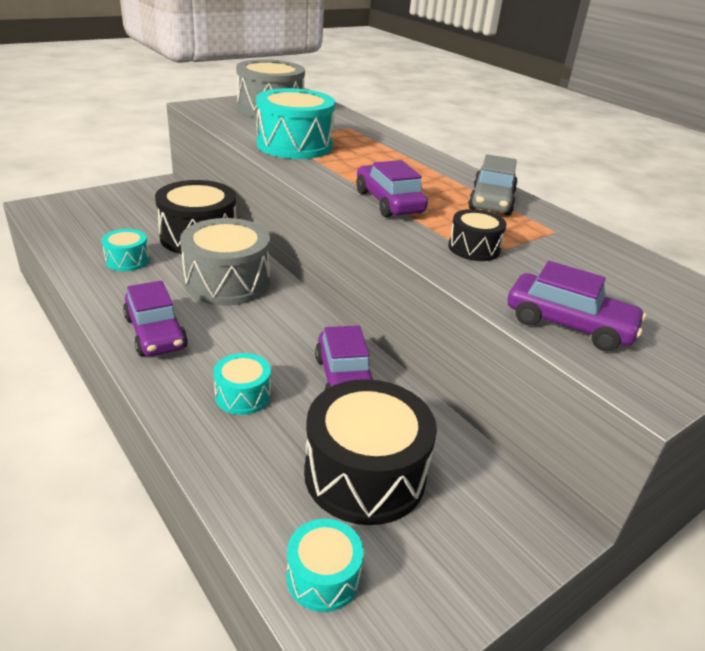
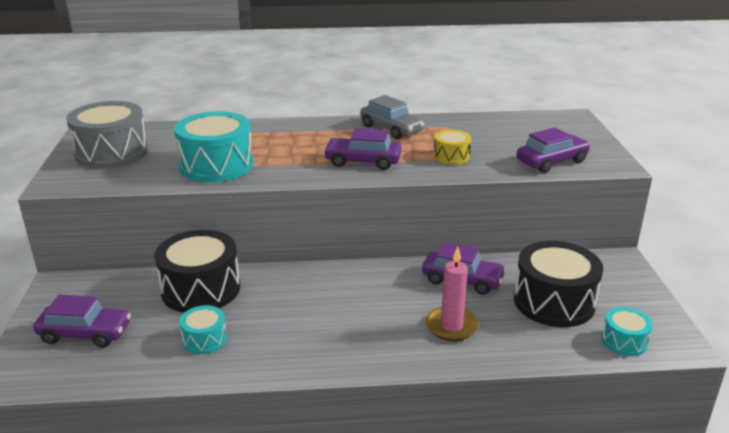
camera: 55 degrees left, 5 degrees down
(155, 333) = (342, 348): purple car -> purple car (85, 333)
(227, 282) = (294, 294): grey drum -> none
(243, 395) = (451, 326): turquoise drum -> pink candle
(474, 248) = (451, 156): black drum -> yellow drum

